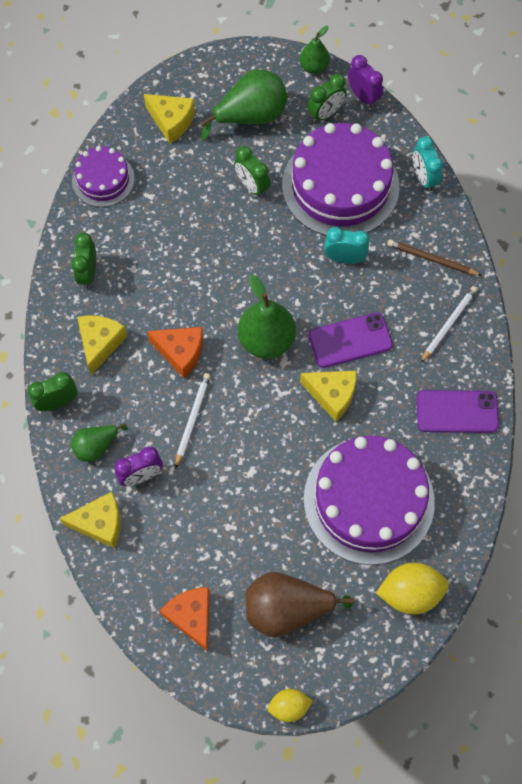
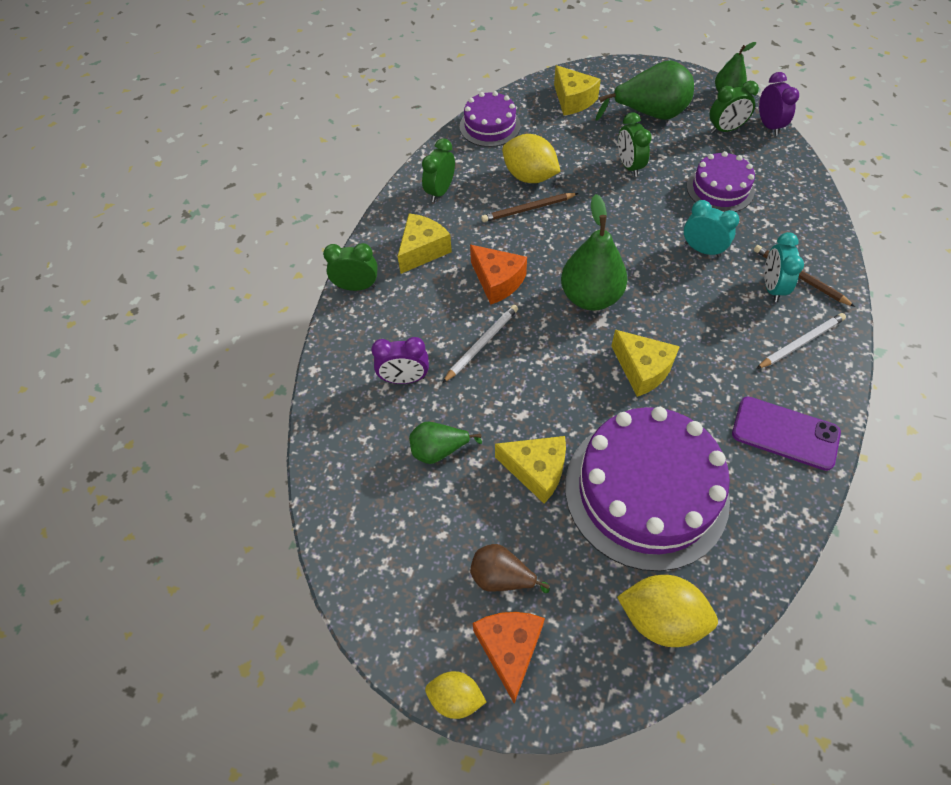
camera: 25 degrees right, 10 degrees down
(96, 446) = (373, 337): green pear -> green pear (439, 450)
(100, 523) = (340, 409): yellow cheese -> yellow cheese (536, 470)
(165, 228) = (529, 177): none -> yellow lemon
(178, 266) = (528, 209): none -> brown pencil
(192, 617) = (389, 542): orange cheese -> orange cheese (509, 649)
(287, 609) = (502, 577): brown pear -> brown pear, size x0.58
(340, 186) = (720, 189): purple cake -> purple cake, size x0.53
(350, 340) = (682, 324): purple phone -> none
(423, 178) = (812, 205): turquoise clock -> turquoise clock (771, 287)

